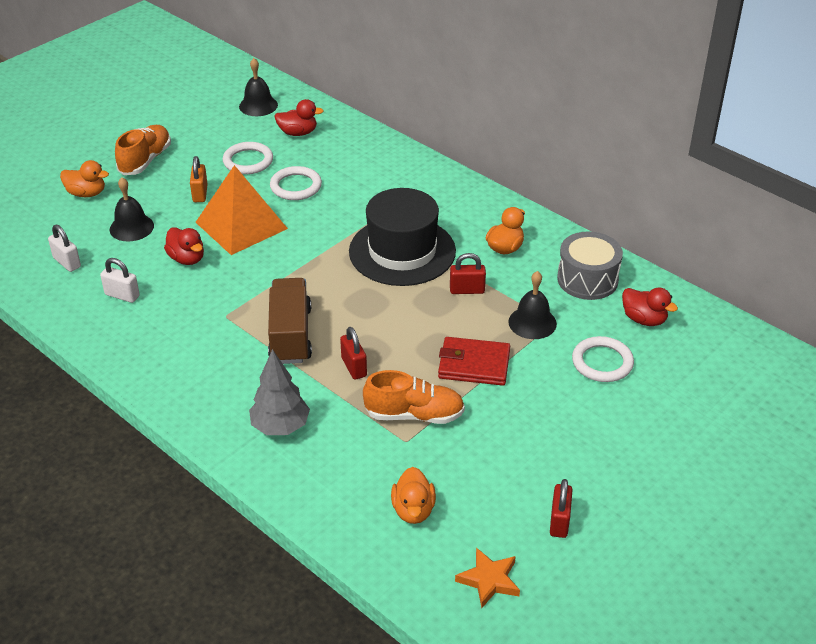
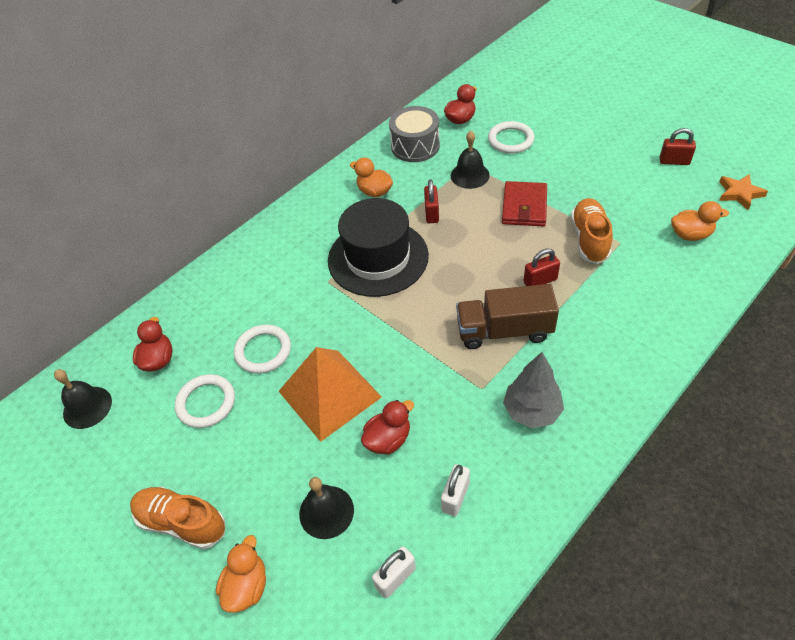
camera: 85 degrees left, 10 degrees up
(200, 193) = (265, 445): orange padlock -> none
(280, 426) = (625, 325): grey tree -> grey tree (531, 411)

